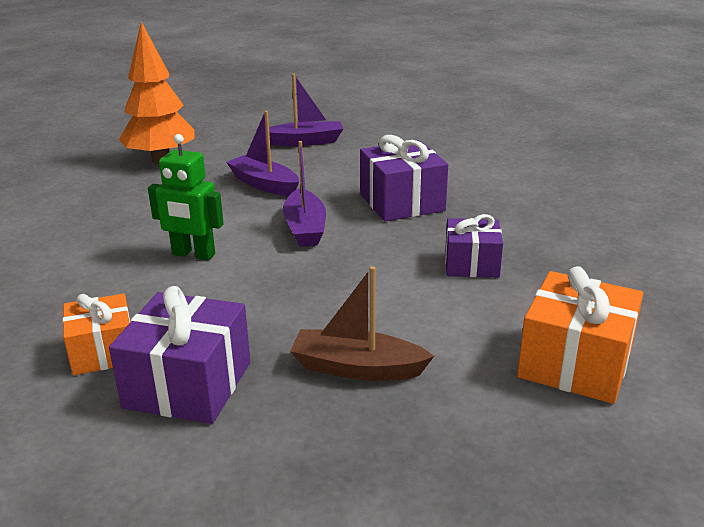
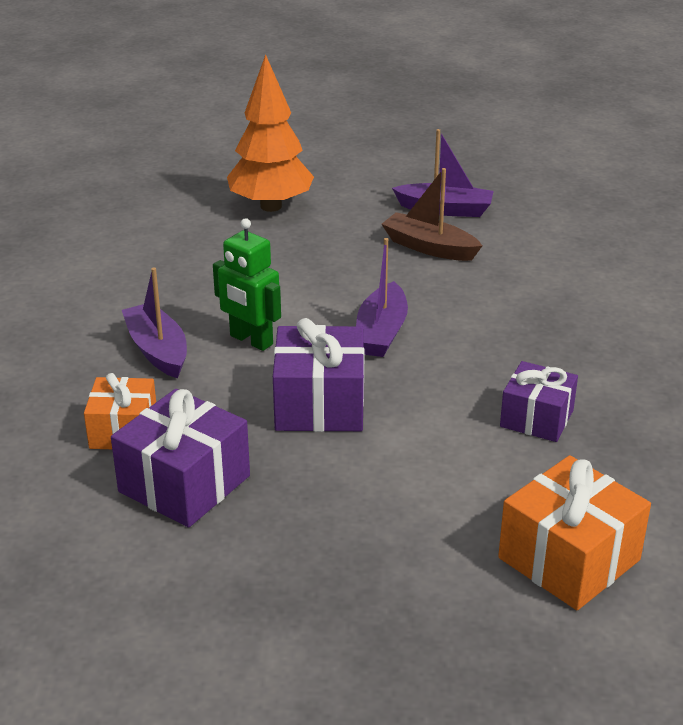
camera: 20 degrees right, 5 degrees up
(264, 184) = (367, 263): purple boat -> purple boat (157, 350)
(357, 368) = (347, 507): brown boat -> brown boat (429, 247)
(402, 202) = (508, 320): purple gift -> purple gift (319, 404)

